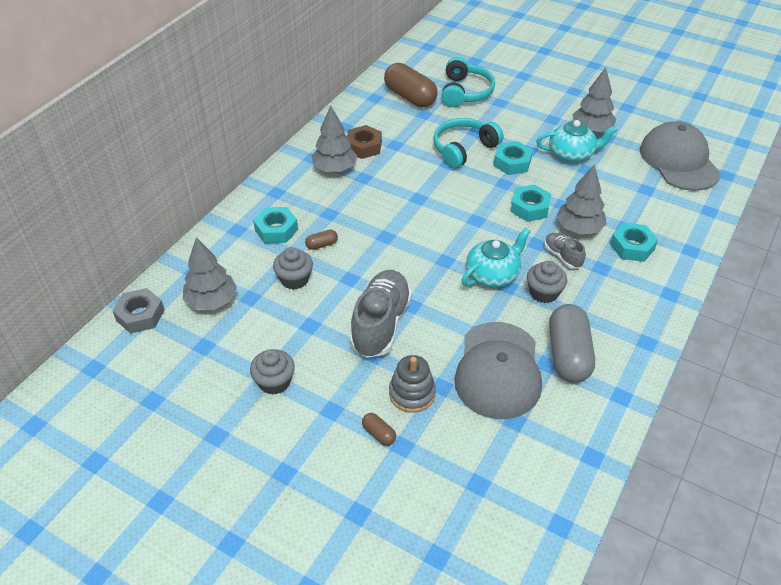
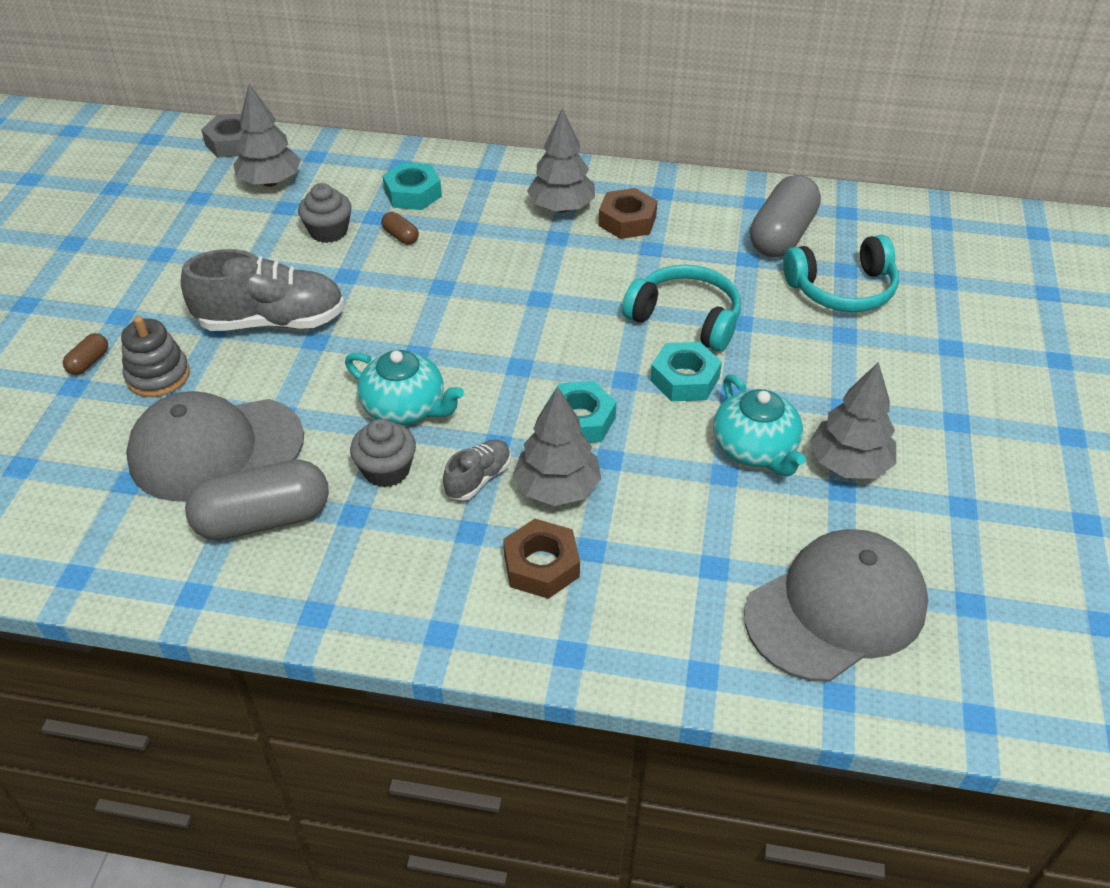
camera: 70 degrees right, 0 degrees up
(274, 382) = (155, 261): grey cupcake -> none
(410, 97) = (782, 235): brown capsule -> grey capsule
(632, 247) = (541, 566): turquoise nut -> brown nut

